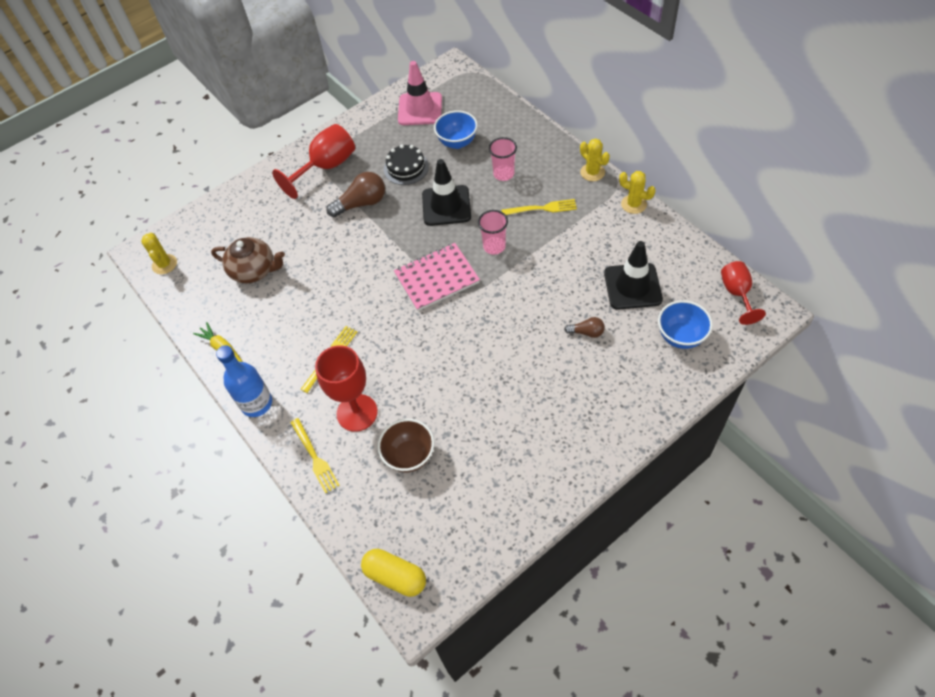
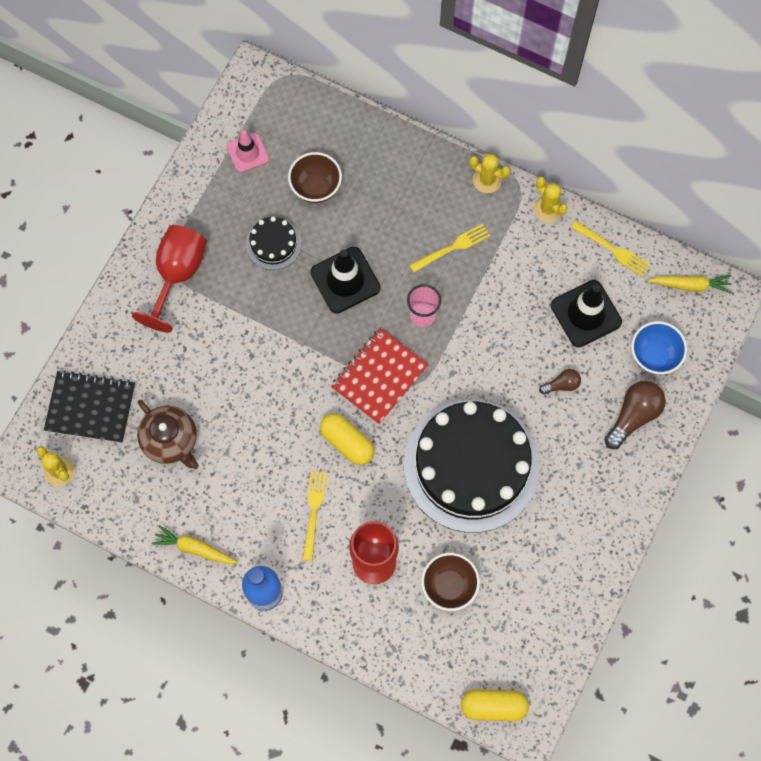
camera: 30 degrees left, 15 degrees up
(213, 231) = (90, 407): none -> black notebook
(254, 270) = (170, 441): brown teapot -> brown teapot turned 60 degrees clockwise
(315, 457) = (357, 625): yellow fork -> yellow fork (613, 249)
(361, 203) = (246, 310): brown light bulb -> brown light bulb (633, 416)
(385, 316) = (347, 442): none -> yellow capsule
(420, 109) = (247, 153): pink traffic cone -> pink traffic cone, size x0.64
(436, 278) = (379, 377): pink notebook -> red notebook
(457, 142) = (316, 188): blue bowl -> brown bowl
(478, 367) = (471, 465): none -> black cake
(503, 174) = (390, 215): pink cup -> none
(633, 204) = (548, 209): yellow cactus -> yellow cactus turned 45 degrees clockwise
(737, 293) = (690, 285): red goblet -> yellow carrot

